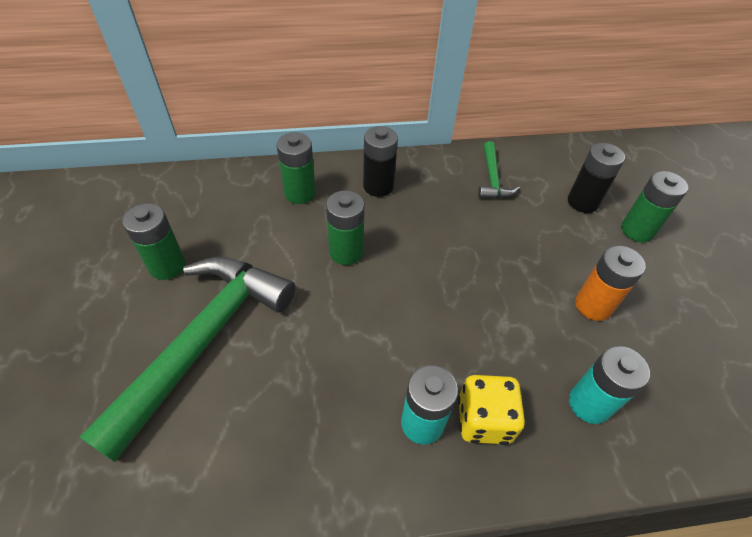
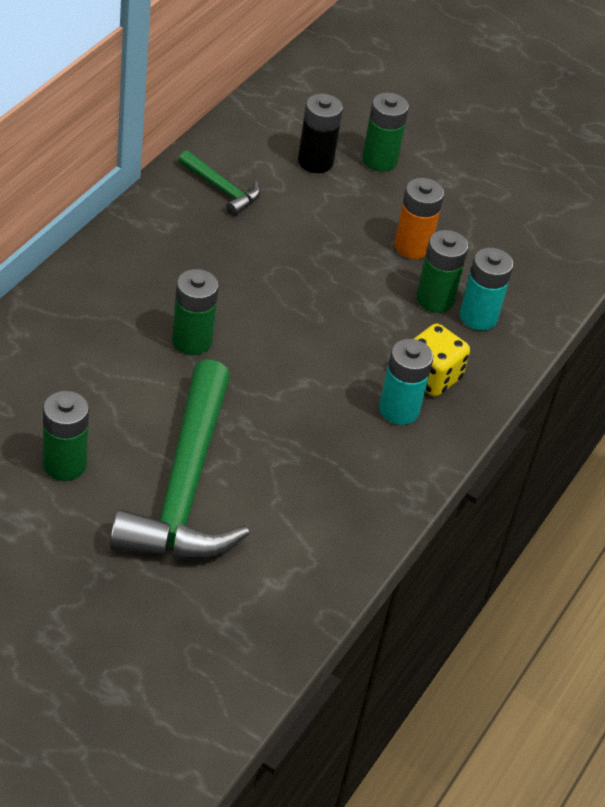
camera: 55 degrees left, 5 degrees down
(203, 341) = (185, 486): green hammer -> green hammer turned 150 degrees counterclockwise
(300, 193) = (78, 322): green battery -> green battery (435, 299)
(378, 186) = (136, 265): black battery -> none

